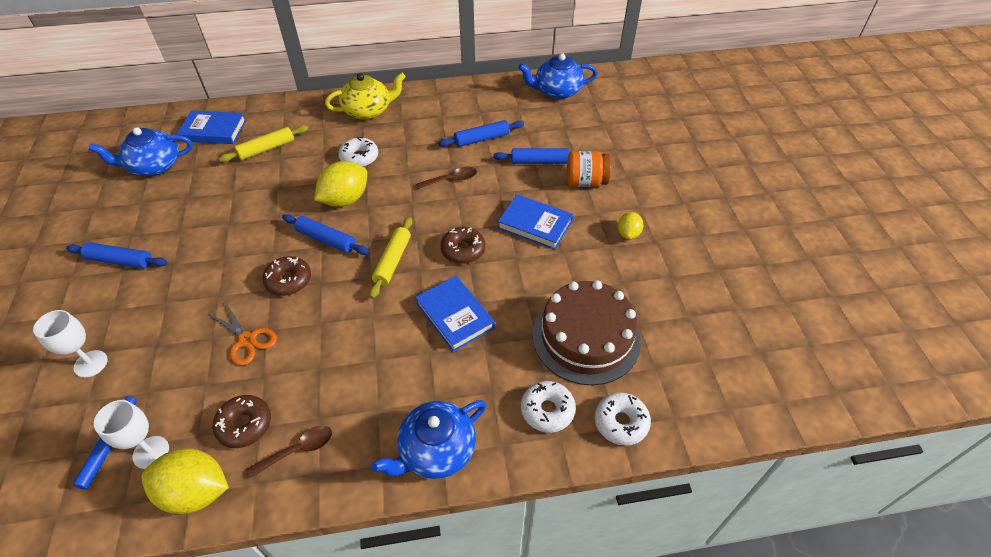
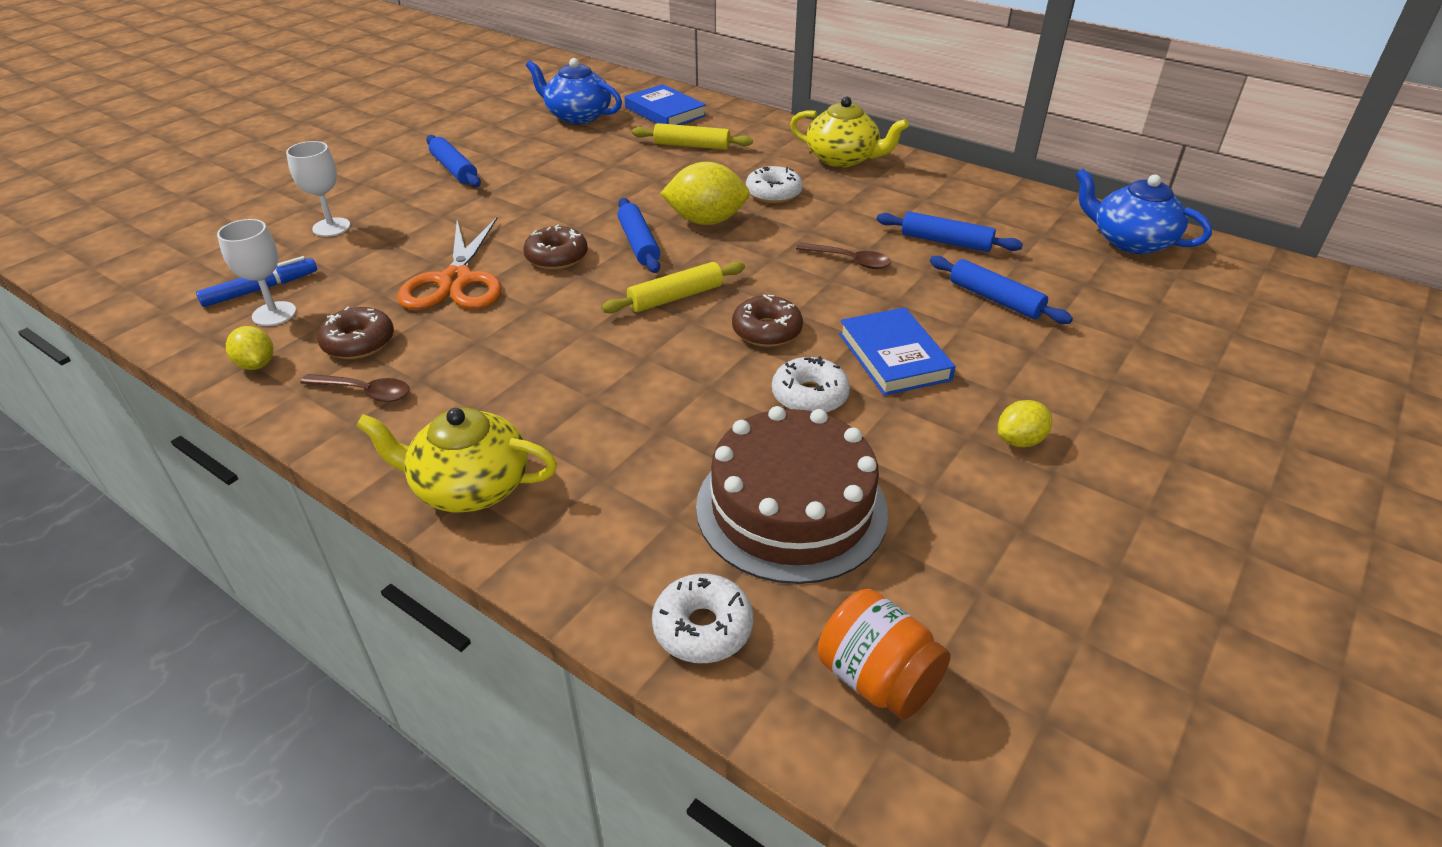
camera: 45 degrees right, 10 degrees down
(196, 492) = (256, 364): yellow lemon -> yellow lemon, size x0.56
(247, 340) = (456, 281): orange scissors -> orange scissors, size x1.61
(436, 450) = (469, 486): blue teapot -> yellow teapot
(454, 315) = (667, 383): blue book -> none
(547, 410) = (634, 543): white donut -> white donut (809, 396)
(585, 182) = (1034, 352): orange jar -> orange jar (877, 679)

